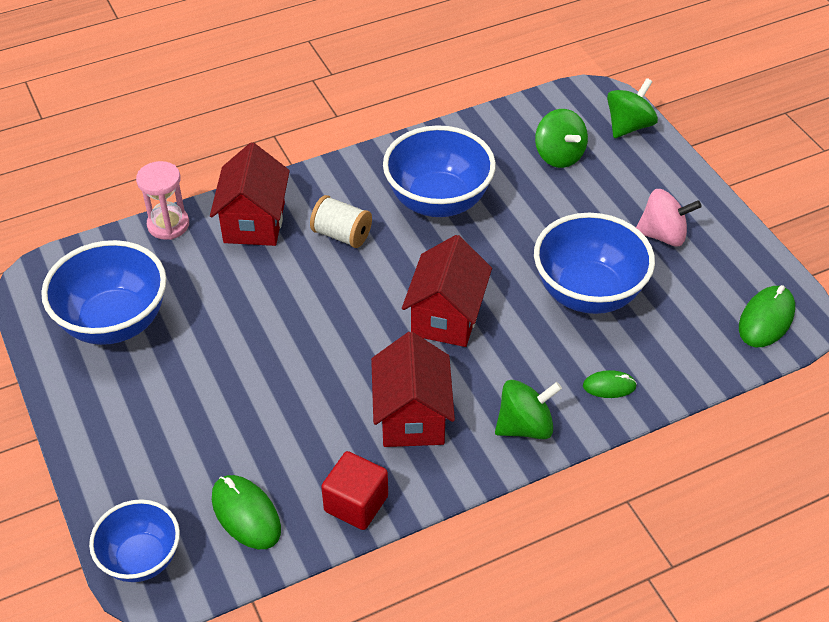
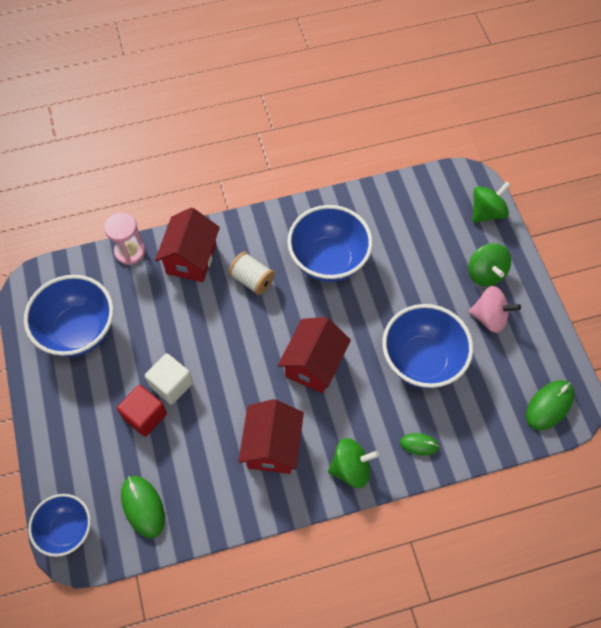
camera: 10 degrees right, 15 degrees up
(256, 366) = (171, 384): none -> white cube
(356, 503) = (219, 511): red cube -> red cube (145, 416)
(559, 155) = (427, 232): green spinning top -> green spinning top (485, 273)

